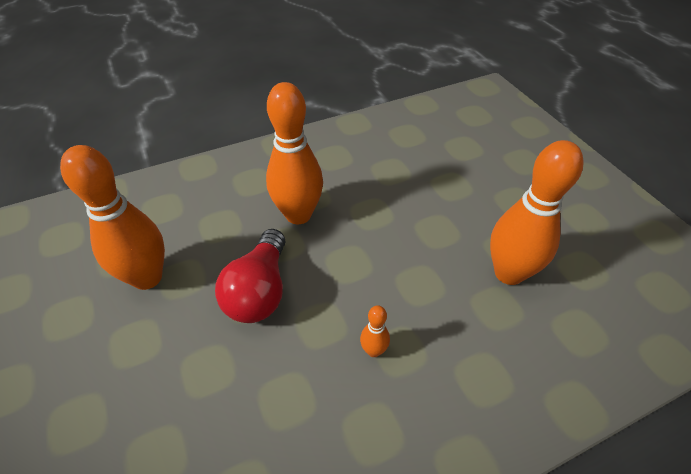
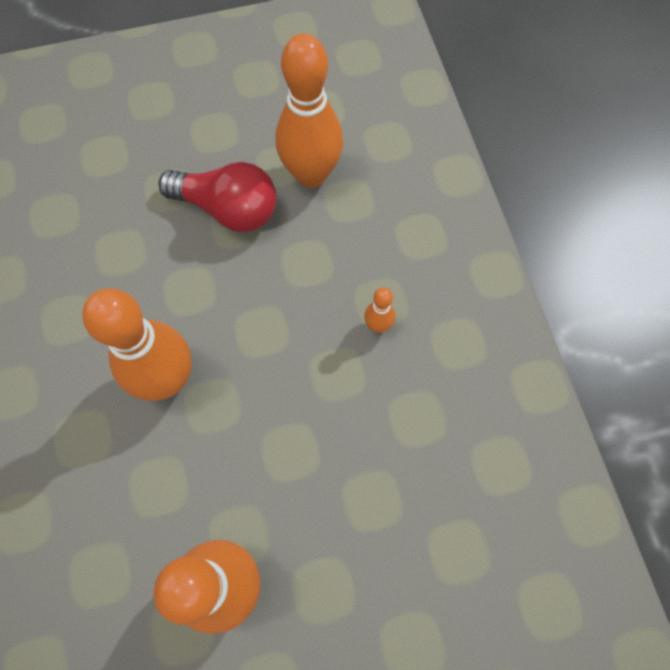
camera: 80 degrees left, 20 degrees up
(259, 291) = (279, 437): red light bulb -> red light bulb (228, 209)

